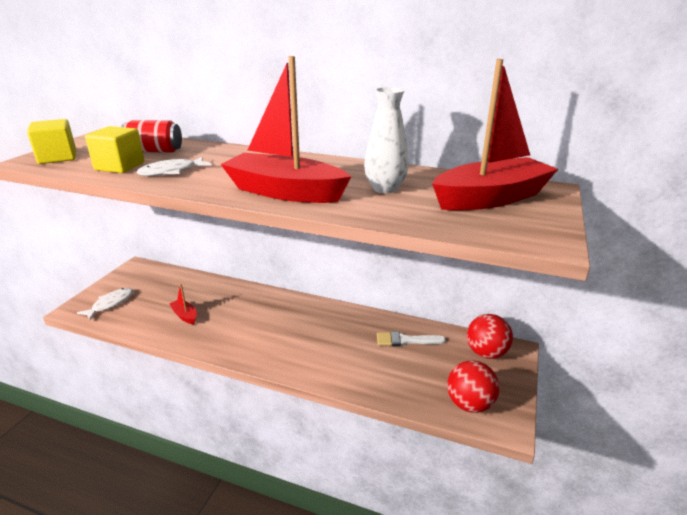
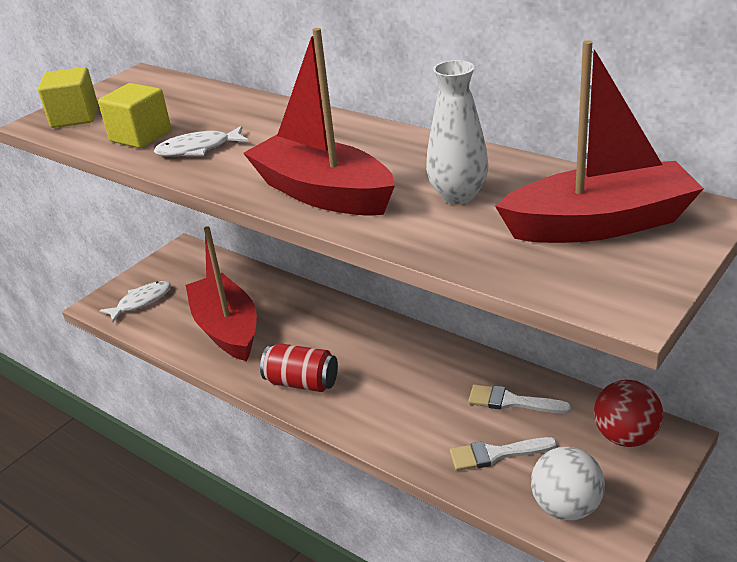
camera: 20 degrees right, 5 degrees up
(154, 151) = (190, 110): red can -> red can (302, 382)
(185, 316) = (227, 329): red boat -> red boat, size x2.32
(409, 376) = (496, 454): none -> white brush
(469, 404) = (566, 507): red ball -> white ball

